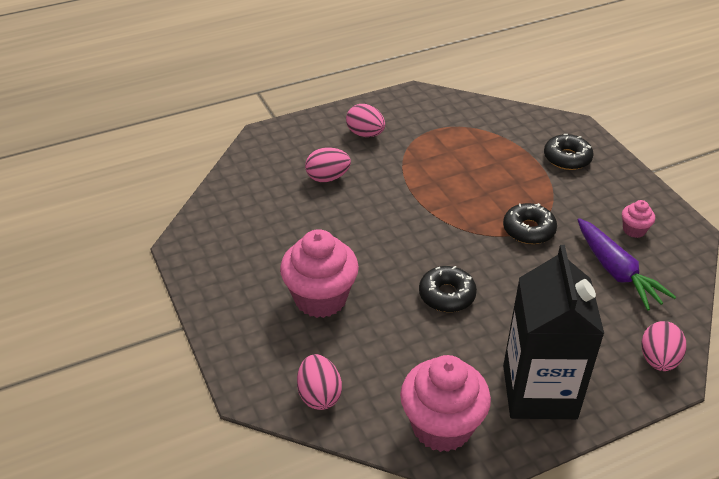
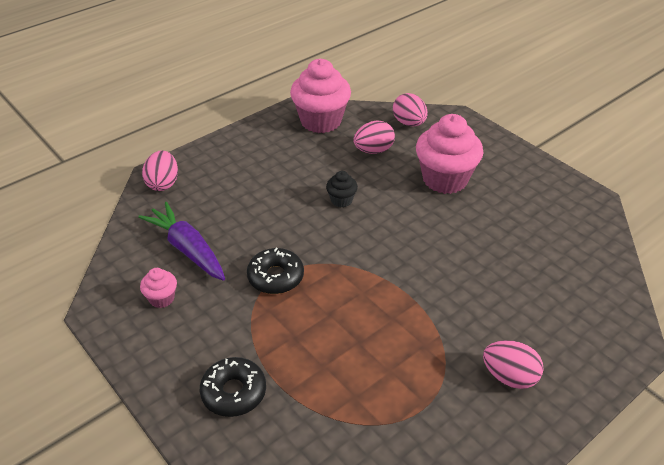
camera: 165 degrees right, 0 degrees up
(327, 178) = (513, 298): pink egg -> pink egg (373, 150)
(447, 295) = (341, 200): black donut -> black cupcake
(539, 391) = (256, 149): black carton -> none

